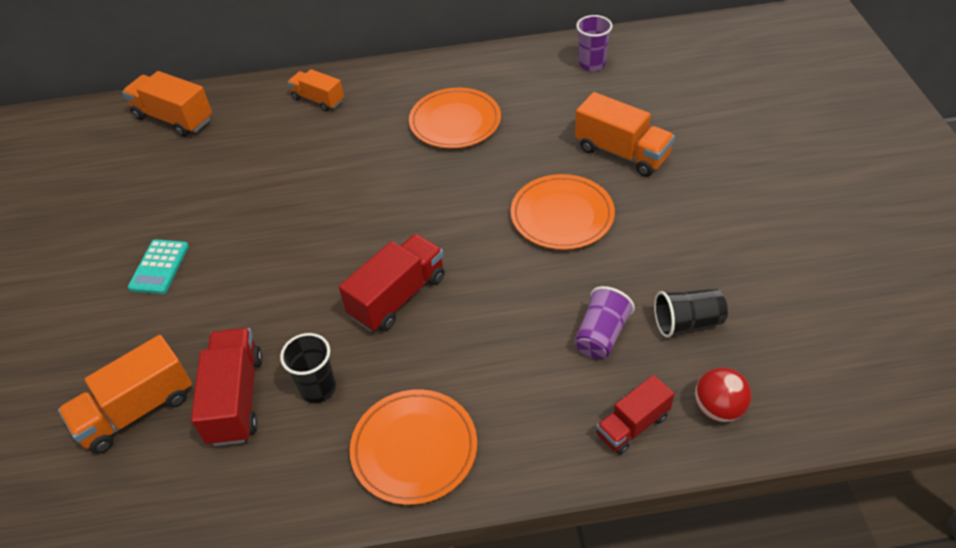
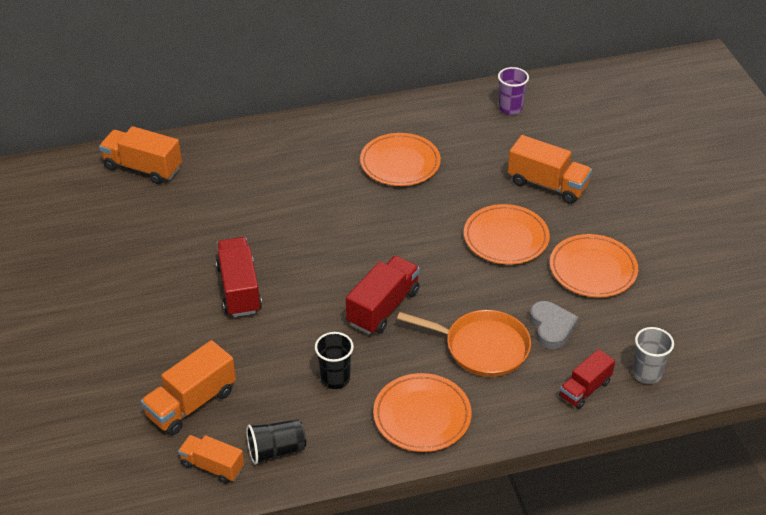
camera: 10 degrees left, 5 degrees down
(159, 267) = (173, 294): turquoise calculator -> none
(236, 399) = (270, 390): red truck -> red truck (239, 289)
(318, 100) = (272, 147): orange truck -> orange truck (212, 466)
(509, 357) = (482, 347): none -> orange pan
(601, 335) = (551, 327): purple cup -> grey heart
(663, 260) = (593, 269): none -> orange plate
(687, 322) = (617, 315): black cup -> black cup (276, 450)
(718, 408) = (647, 374): red ball -> grey cup

